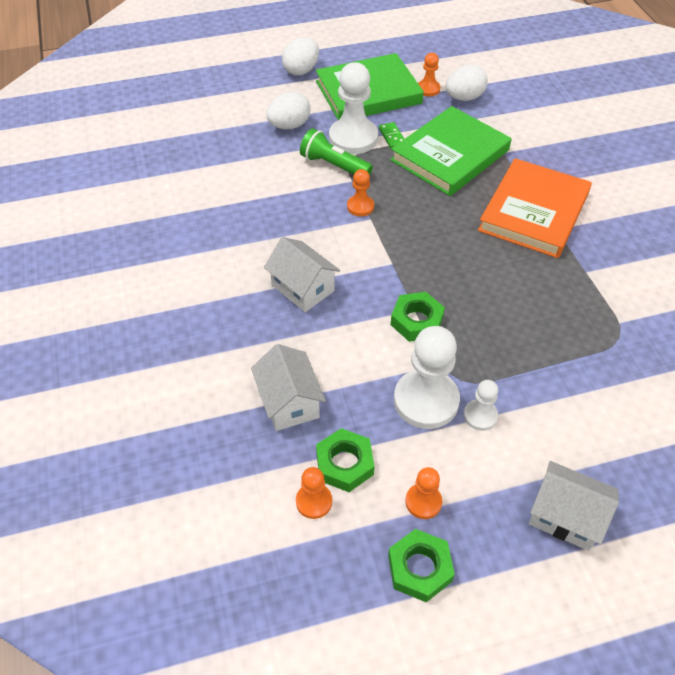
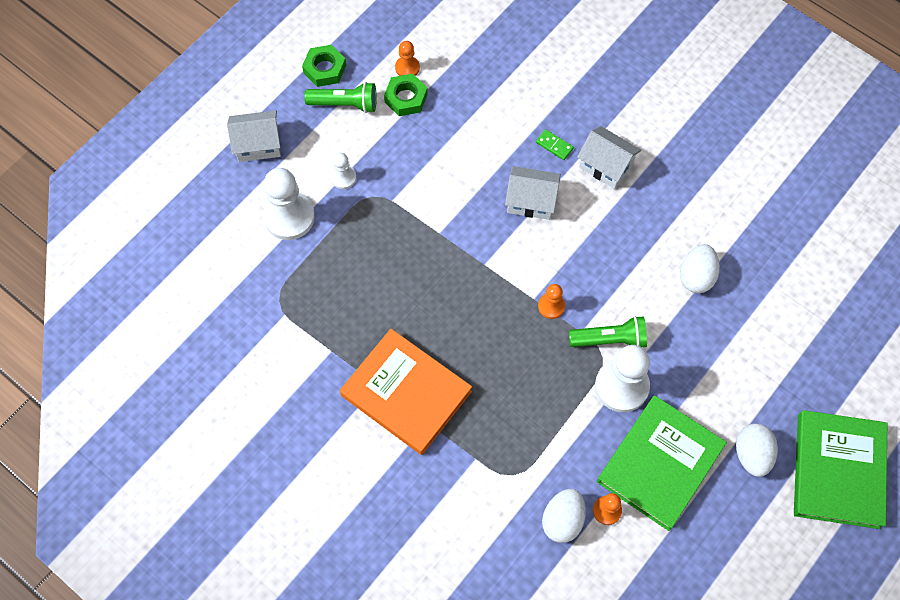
camera: 145 degrees right, 15 degrees up
(289, 126) = (690, 364): white egg -> white egg (696, 276)
(289, 402) = (469, 114): white house -> white house (606, 165)
(392, 137) = (589, 411): green domino -> green domino (554, 145)
(416, 321) = (431, 223): green nut -> none
(423, 502) = (345, 104): orange pawn -> green flashlight
(426, 400) = (384, 167): white pawn -> white pawn (289, 217)
(450, 155) = (520, 421): green book -> green book (838, 471)
(533, 212) = (406, 393): orange book -> orange book turned 45 degrees counterclockwise

